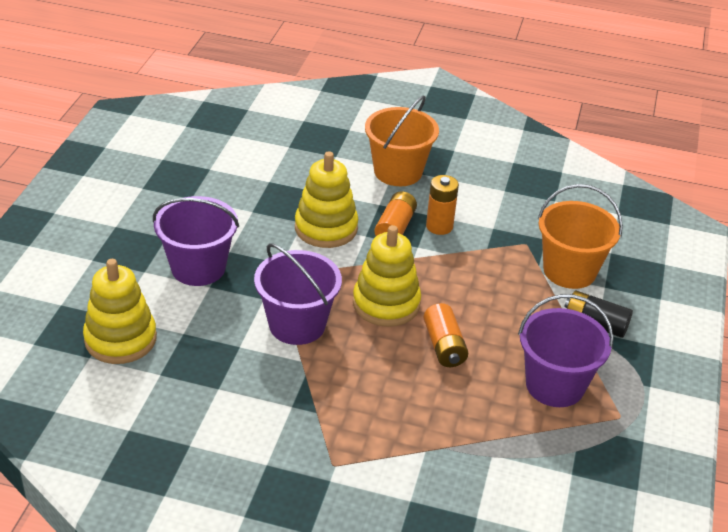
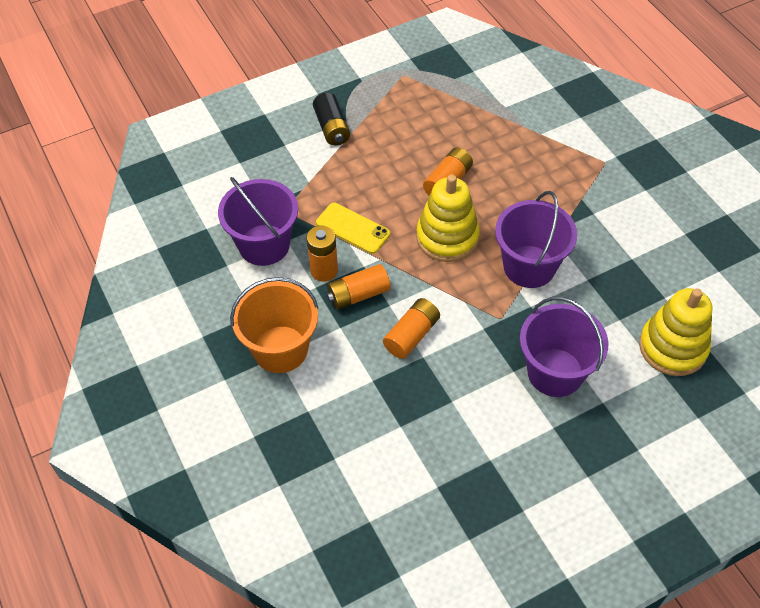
camera: 130 degrees left, 15 degrees up
(326, 228) = (412, 335): yellow stacking toy -> orange battery
(462, 264) = (353, 228): none -> yellow phone
(555, 385) = (414, 114): purple bucket -> purple bucket (264, 245)
(569, 271) = (289, 170): orange bucket -> none

